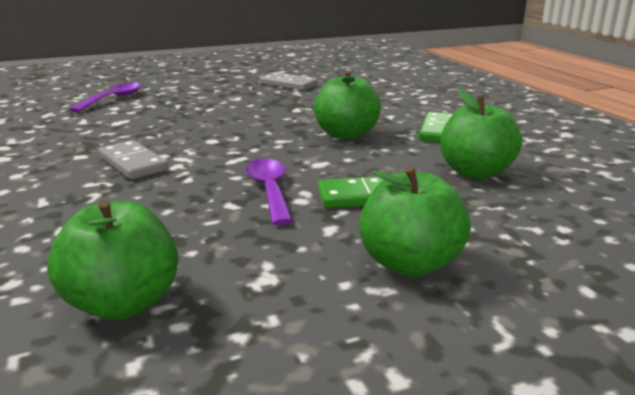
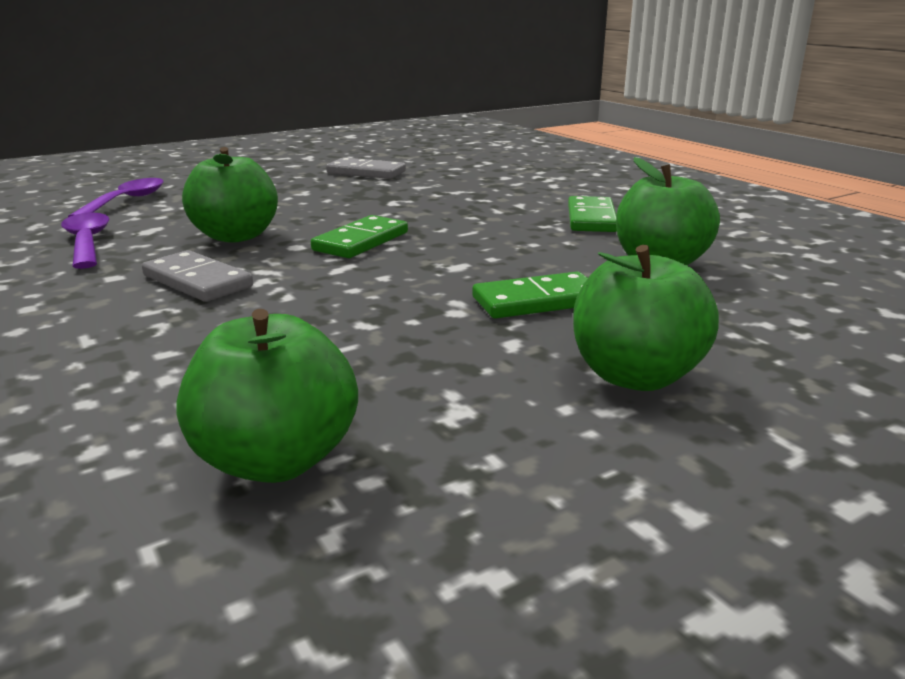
camera: 10 degrees left, 0 degrees up
(259, 139) = (361, 241): none -> green domino
(269, 190) = (408, 303): purple spoon -> purple spoon (87, 242)
(346, 134) = (475, 229): green apple -> green apple (236, 236)

